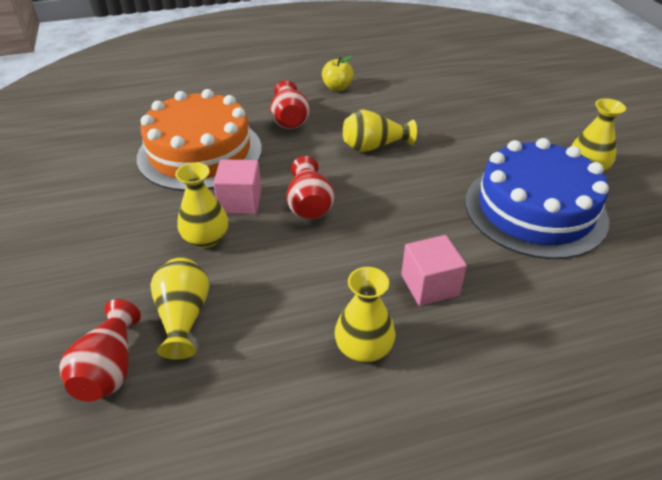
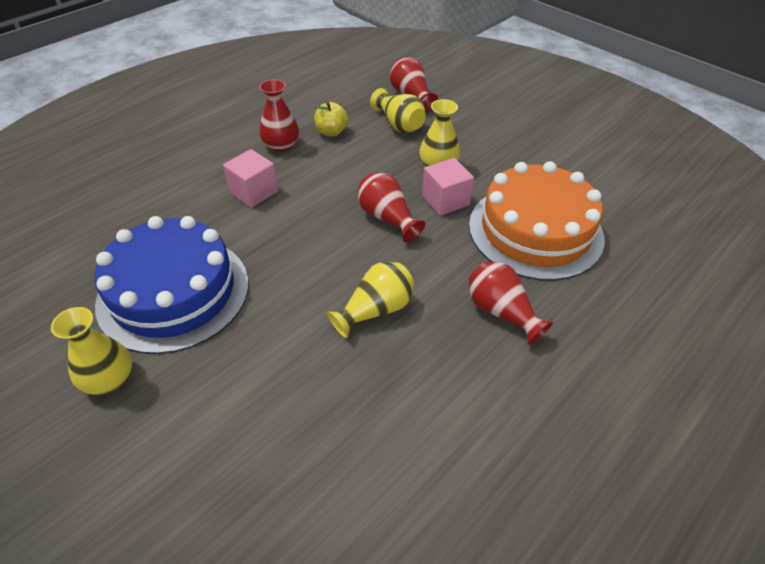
camera: 150 degrees right, 5 degrees up
(337, 87) = (501, 406): yellow apple -> yellow apple (331, 132)
(363, 348) = (281, 145): yellow vase -> red vase

